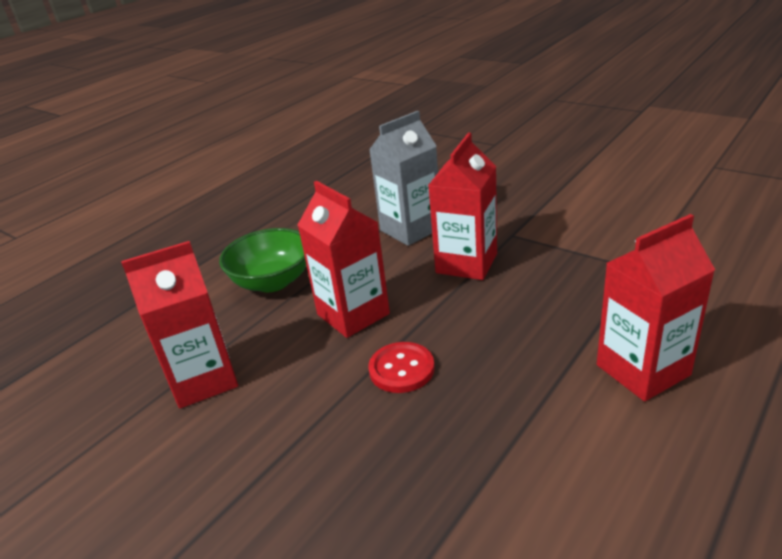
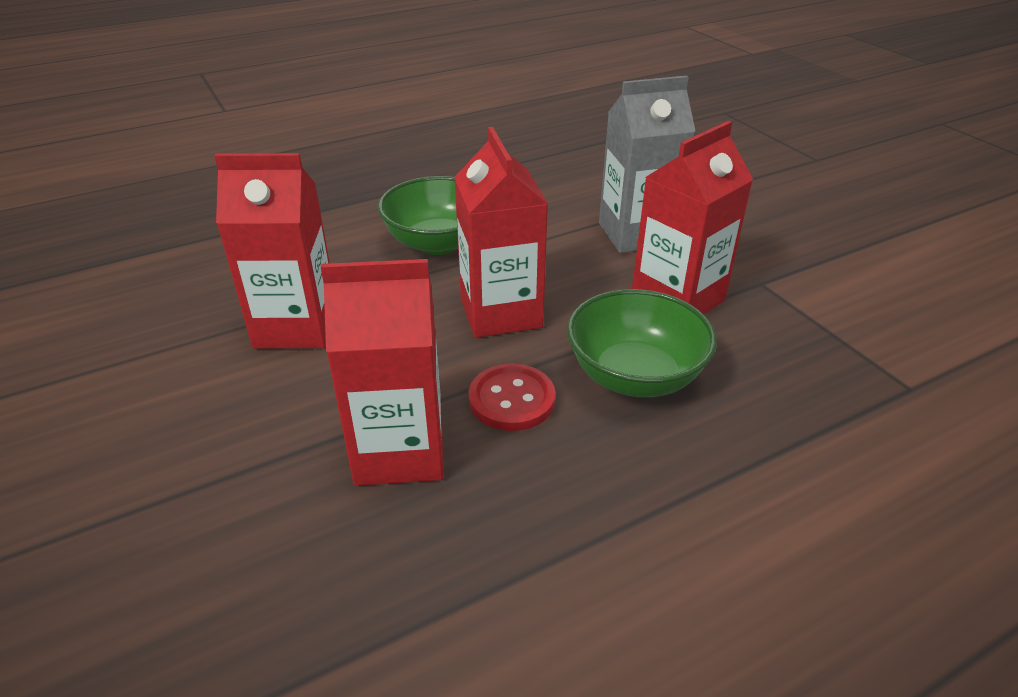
camera: 20 degrees right, 5 degrees up
(472, 322) = (634, 376): none -> green bowl
(642, 370) = (821, 527): red carton -> red carton (400, 451)

